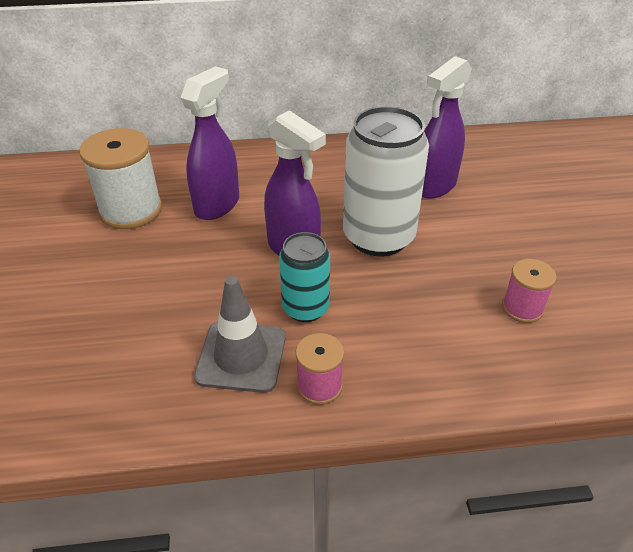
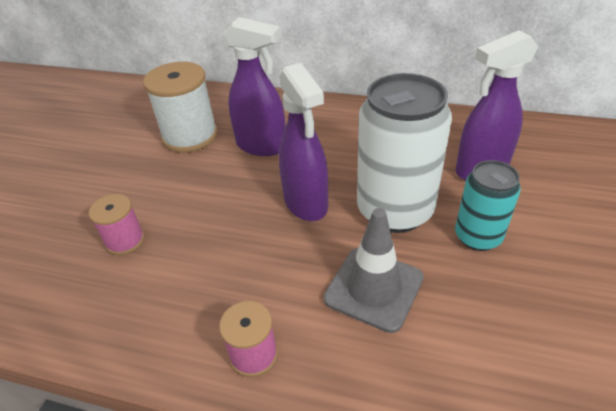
camera: 25 degrees right, 0 degrees up
(217, 205) = (262, 146): purple spray bottle -> purple spray bottle turned 60 degrees clockwise
(241, 356) = (200, 299): grey traffic cone -> grey traffic cone (373, 288)
(305, 308) = (284, 266): turquoise can -> turquoise can (477, 237)
(522, 308) = (520, 334): pink spool -> pink spool (125, 240)

